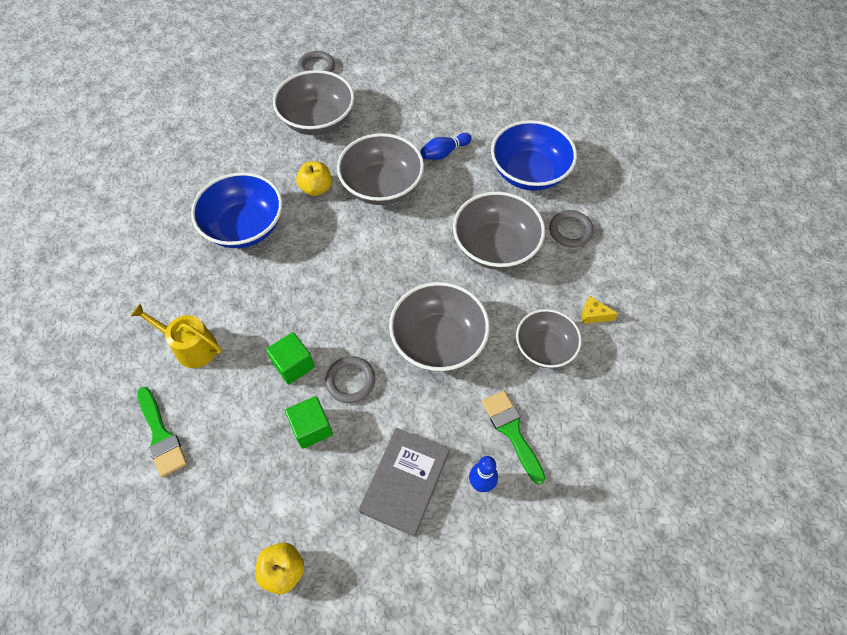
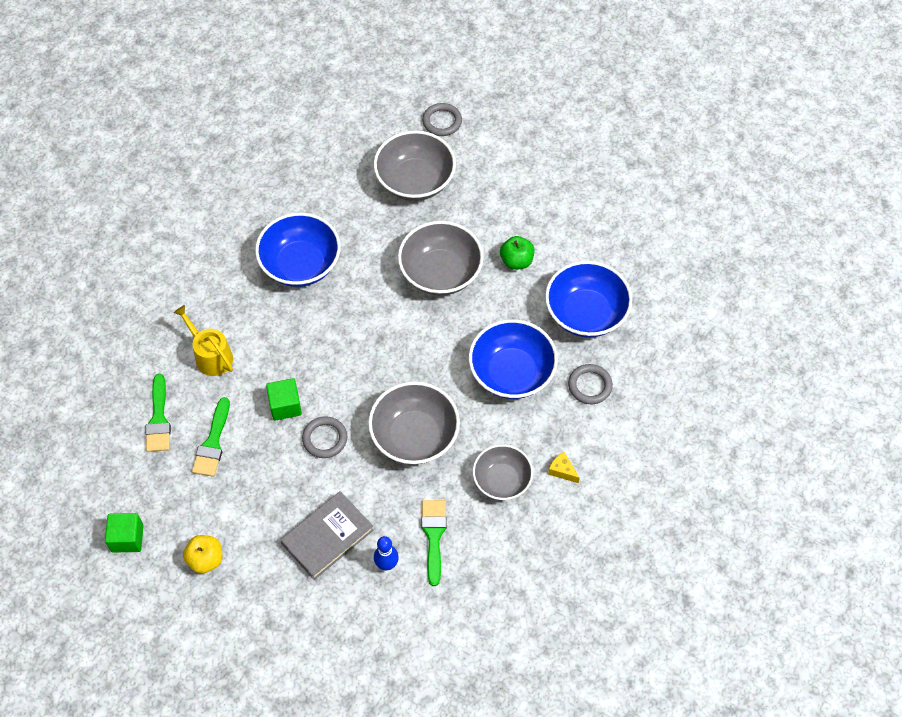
camera: 25 degrees right, 0 degrees up
(233, 435) = (212, 443): none -> green brush
(311, 428) = (276, 463): green cube -> green cube (127, 538)
(316, 188) = (380, 251): yellow apple -> none
(444, 153) = (516, 261): blue bowling pin -> green apple
(495, 247) = (511, 373): grey bowl -> blue bowl

